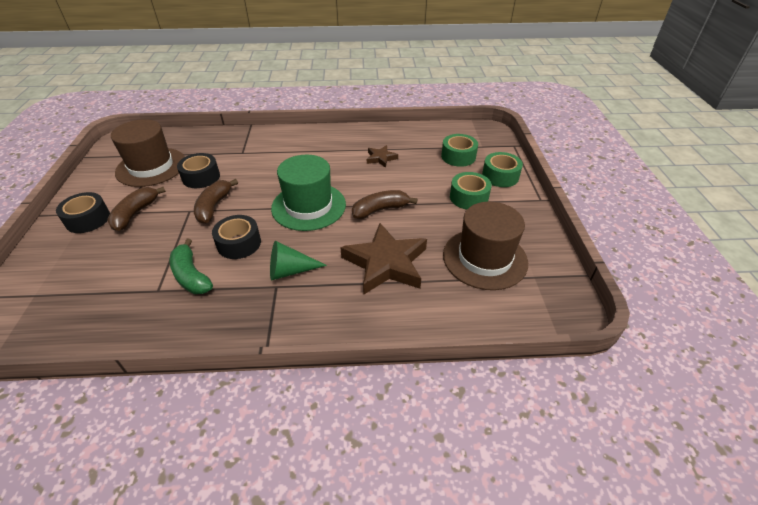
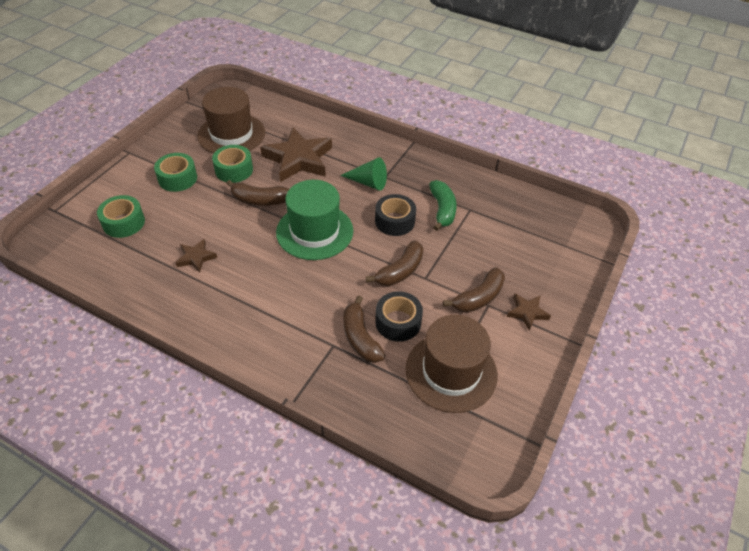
camera: 150 degrees left, 5 degrees up
(88, 219) = (527, 312): black tape -> brown star
(225, 161) = (360, 337): none -> brown banana
(500, 176) = (123, 185): green tape -> green tape (234, 170)

